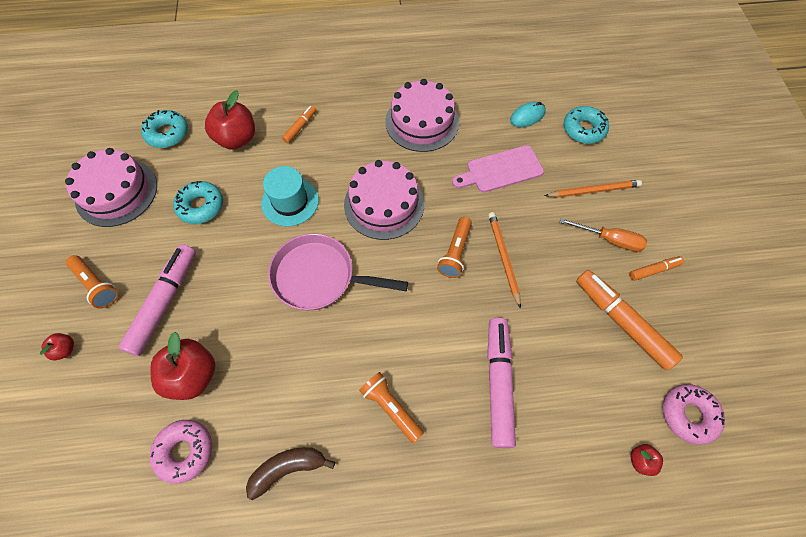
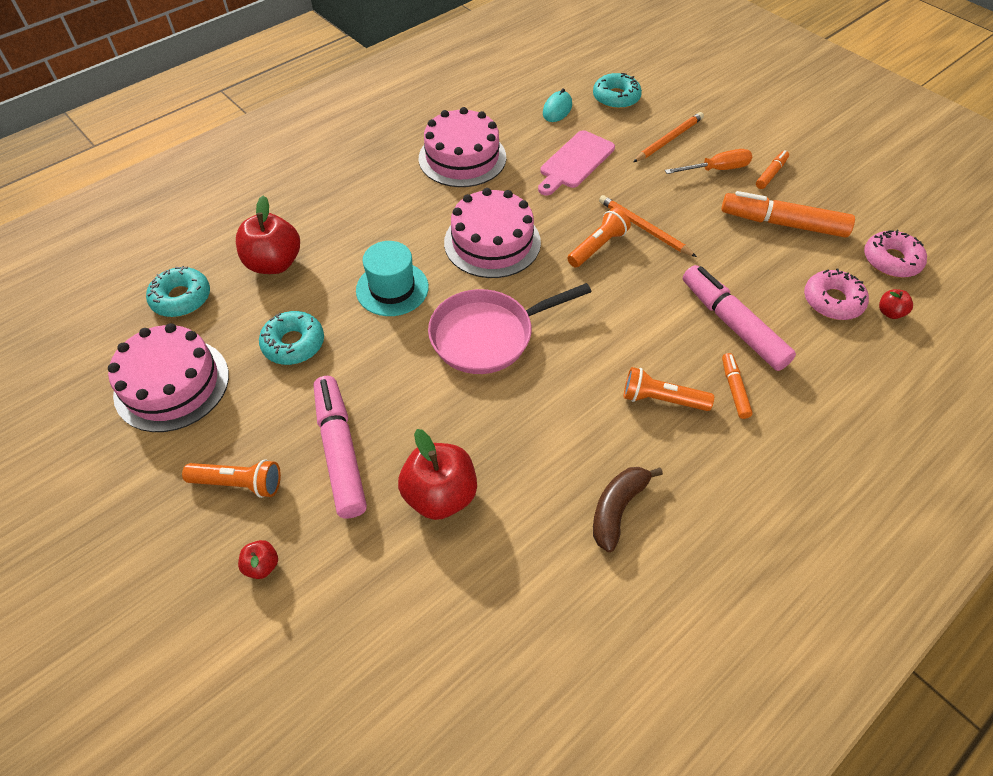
camera: 35 degrees left, 10 degrees down
(185, 451) = (499, 565): pink donut -> pink donut (832, 301)
(300, 127) = (337, 219): orange marker -> orange marker (734, 389)
(455, 253) = (598, 246): orange flashlight -> orange flashlight turned 120 degrees counterclockwise

